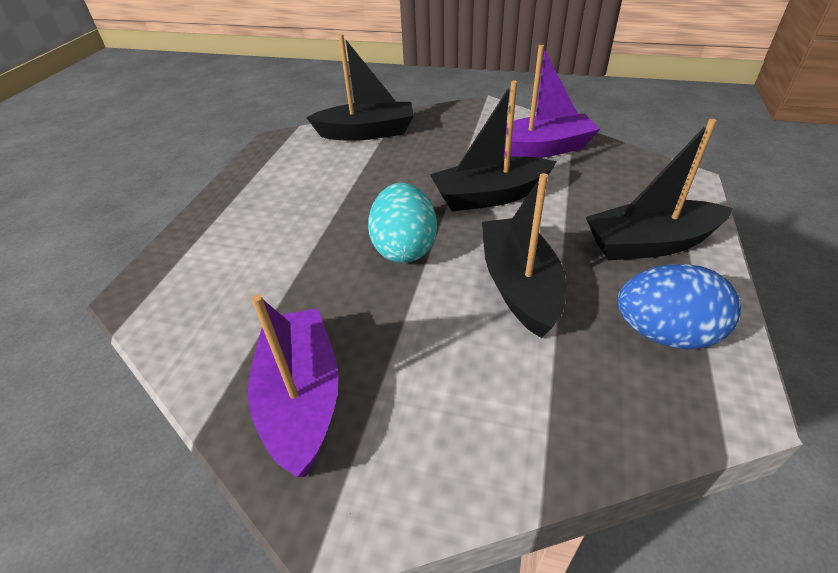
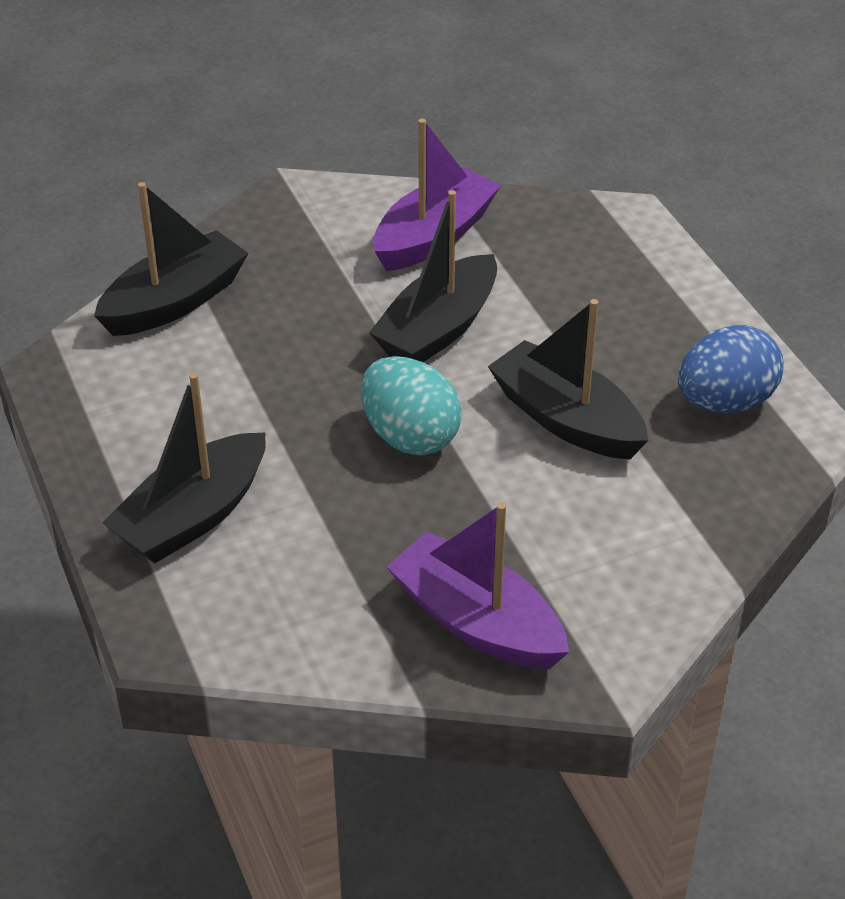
camera: 40 degrees left, 0 degrees up
(650, 243) = (648, 314): black boat -> black boat (193, 516)

